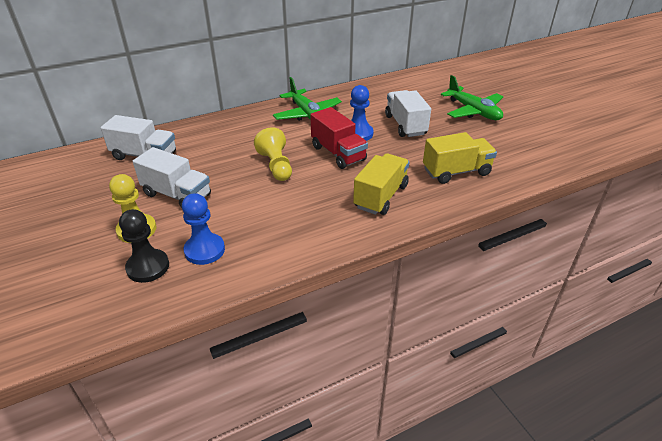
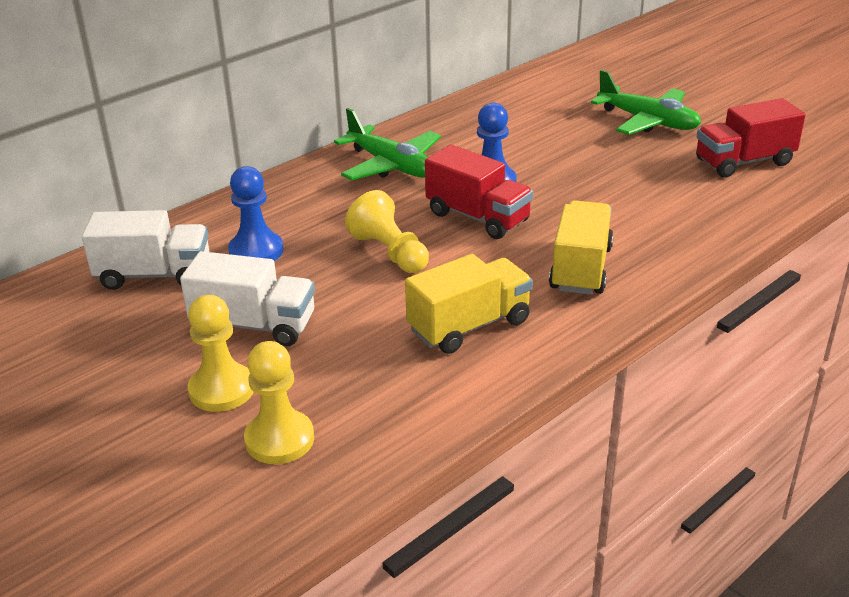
camera: 15 degrees left, 5 degrees down
(148, 267) = (279, 439): black pawn -> yellow pawn
(204, 250) = (355, 397): blue pawn -> blue pawn (256, 251)
(405, 125) = (557, 158): white truck -> none
(456, 172) = (671, 214): yellow truck -> yellow truck (469, 326)
(521, 146) = (744, 162): none -> red truck

